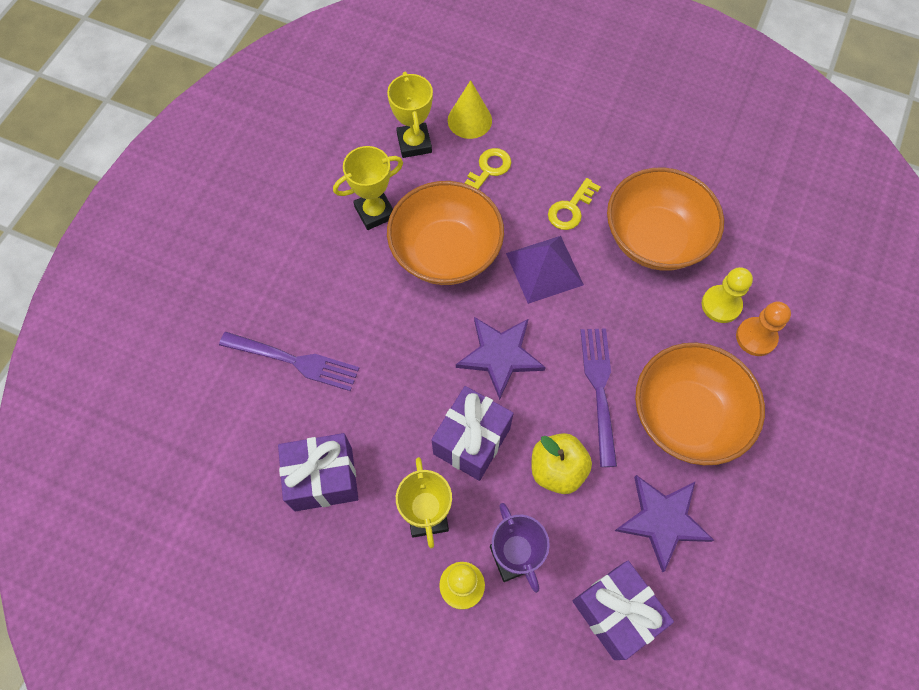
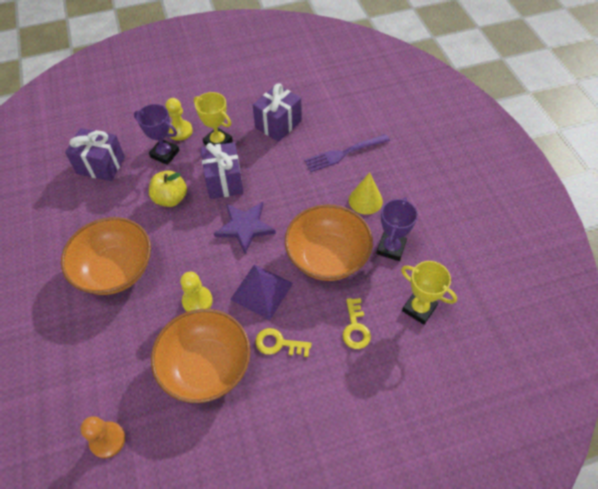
camera: 140 degrees right, 10 degrees down
(375, 212) = (391, 248): yellow trophy -> purple trophy
(469, 120) = (404, 355): yellow cone -> yellow cone (365, 200)
(571, 209) = (278, 343): yellow key -> yellow key turned 75 degrees counterclockwise
(599, 390) = (175, 249): purple fork -> none
(663, 520) = (99, 213): purple star -> none
(721, 305) = (132, 352): yellow pawn -> yellow pawn (197, 301)
(756, 337) = (96, 347): orange pawn -> orange pawn (107, 440)

